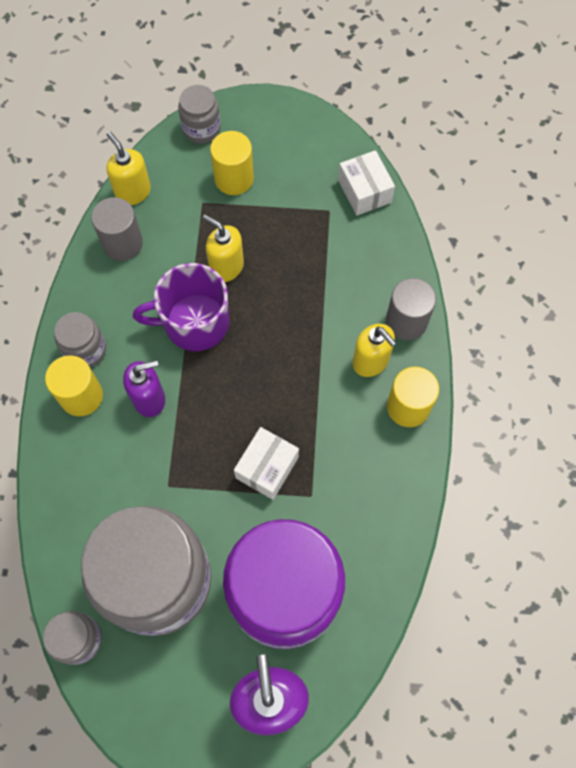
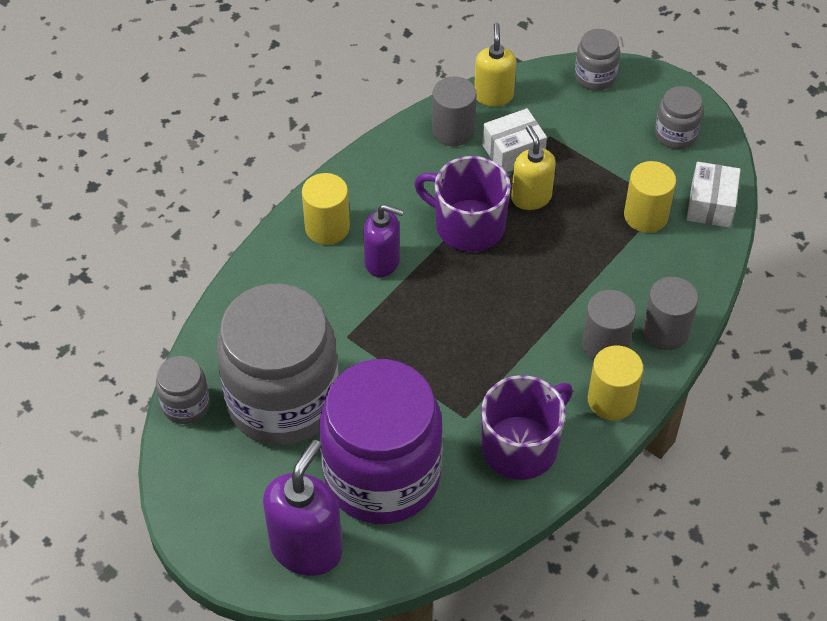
camera: 35 degrees right, 15 degrees down
(85, 350) = (357, 195): grey jar -> grey jar (675, 134)
(234, 178) = (593, 131): yellow cylinder -> yellow cylinder (646, 215)
(267, 467) = (443, 372): white box -> white box (513, 151)
(370, 492) = (521, 446): none -> purple mug
(371, 361) = (605, 344): yellow soap dispenser -> grey cylinder

